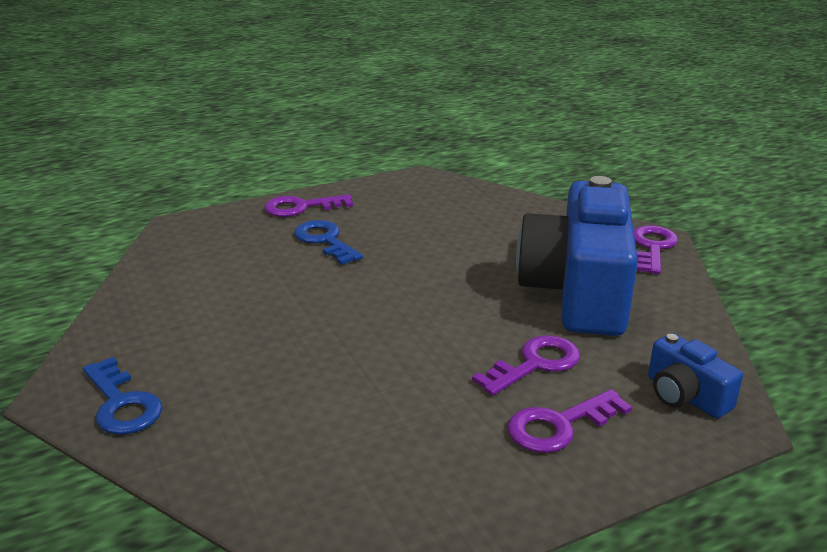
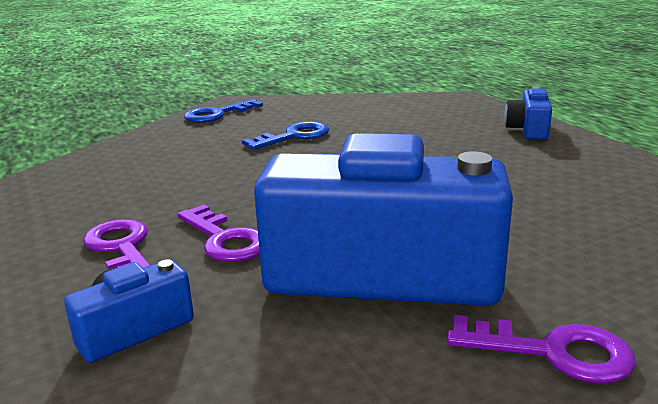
camera: 90 degrees right, 5 degrees down
(301, 207) = (528, 129): purple key -> blue camera
(324, 240) = (460, 143): blue key -> blue key (294, 136)

